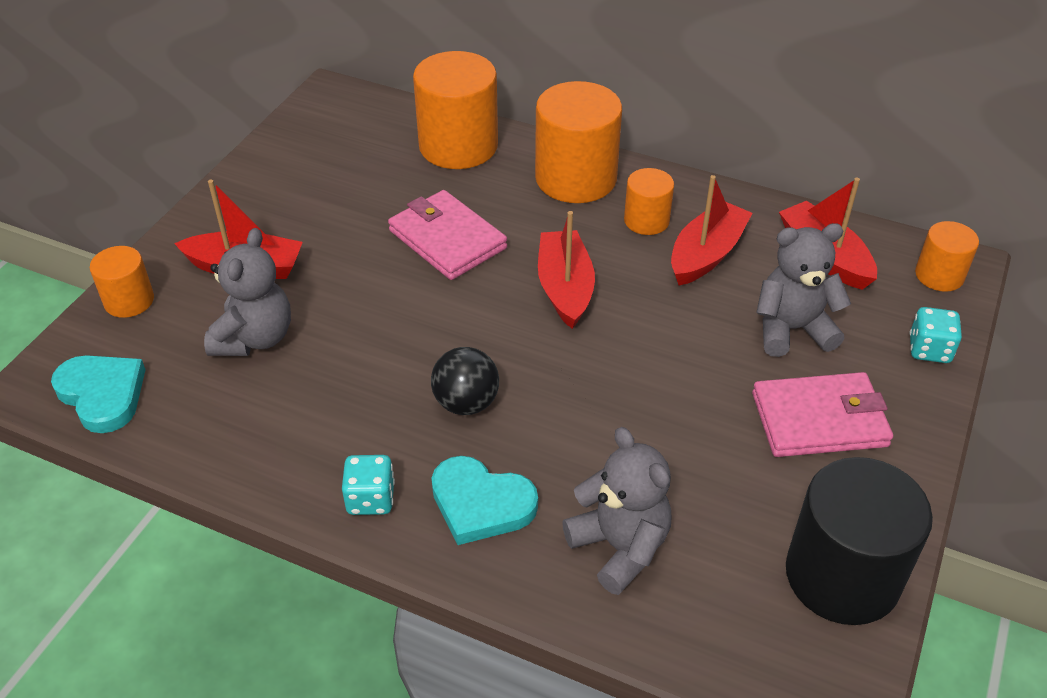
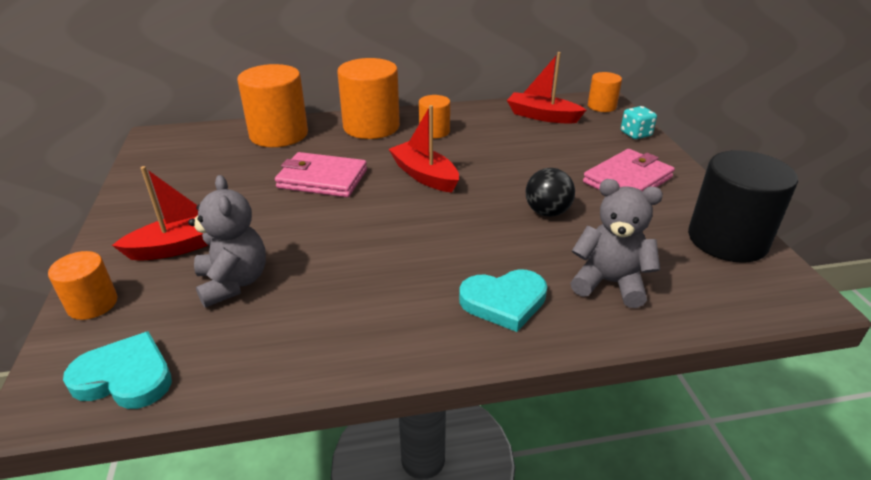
camera: 35 degrees left, 10 degrees down
(370, 499) = (428, 336): turquoise dice -> none
(466, 403) = (431, 254): black ball -> black ball (547, 212)
(706, 254) = (484, 135): red boat -> none
(792, 329) = (566, 149): grey teddy bear -> none

